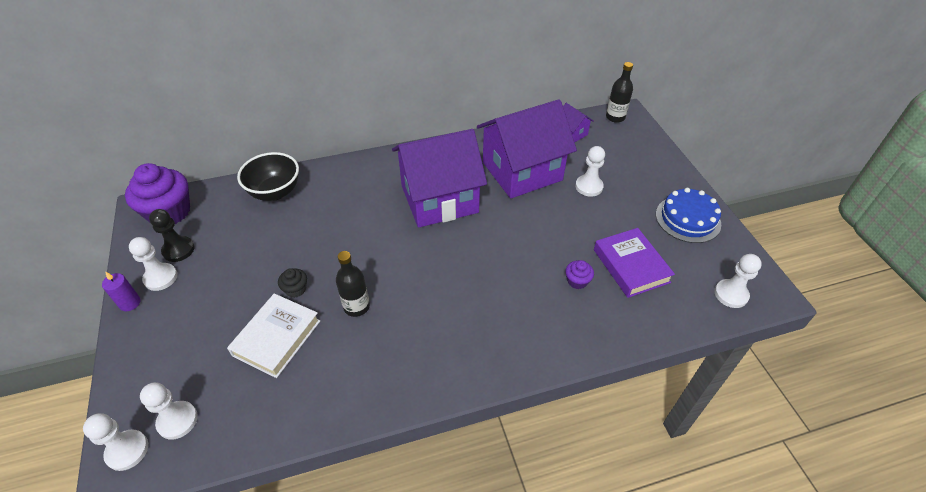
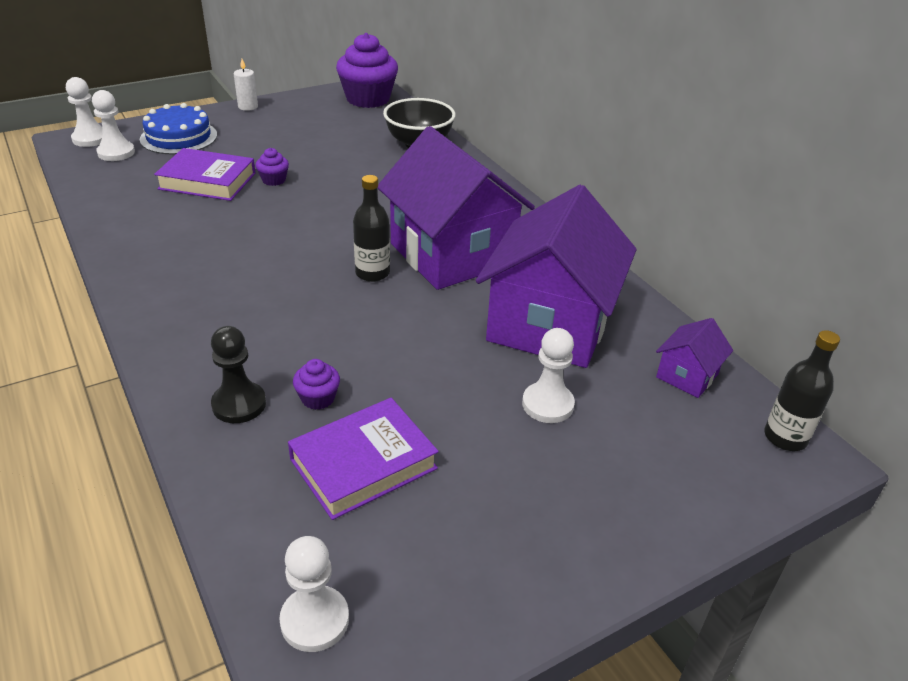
camera: 75 degrees right, 10 degrees down
(130, 303) = (248, 107): purple candle -> white candle
(160, 278) = (280, 113): white pawn -> none
(178, 250) = (318, 113): black pawn -> black pawn (239, 404)
(277, 338) = (207, 181): white book -> purple book
(295, 289) = (274, 180): black cupcake -> purple cupcake
(356, 306) = (252, 219): black bottle -> black bottle (372, 273)
(522, 171) = (549, 324): purple house -> purple house turned 60 degrees clockwise
(688, 219) = (514, 555): blue cake -> blue cake (179, 137)

